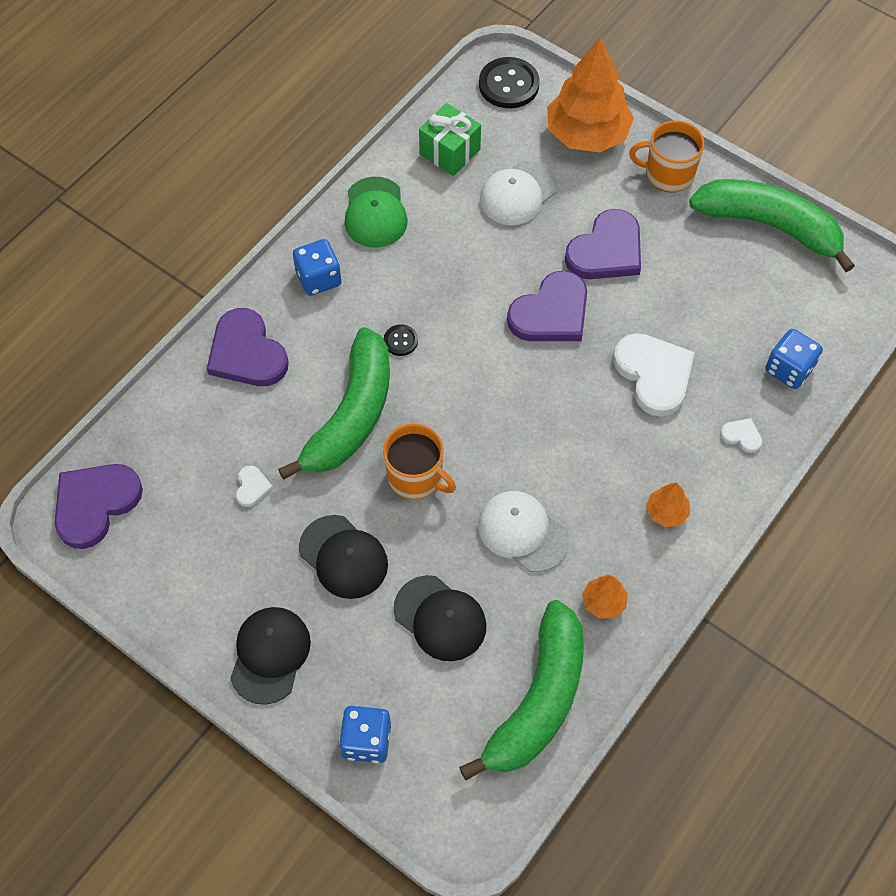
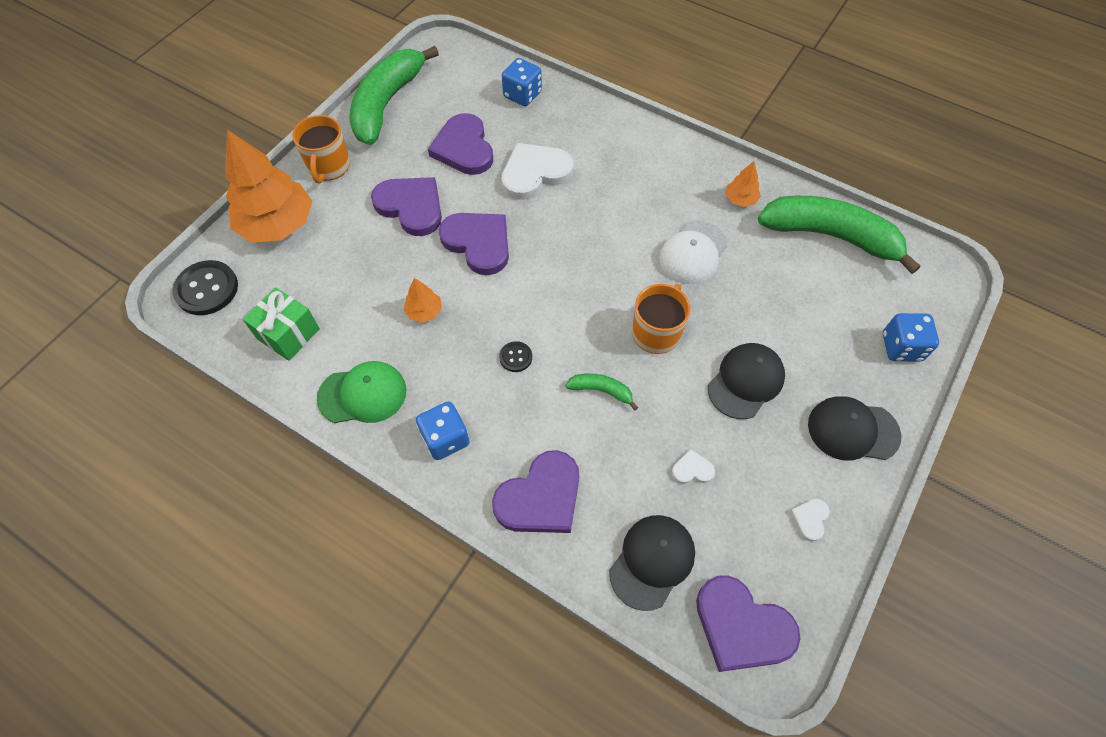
camera: 95 degrees left, 0 degrees up
(351, 415) = (601, 391): green banana -> green banana, size x0.42
(440, 618) = (782, 304): black cap -> black cap (652, 561)
(518, 194) = (345, 274): white cap -> none
(666, 512) = (657, 164): orange tree -> orange tree (424, 311)
(696, 303) = (464, 148): none -> purple heart
(741, 436) = (584, 121): white heart -> white heart (810, 519)

